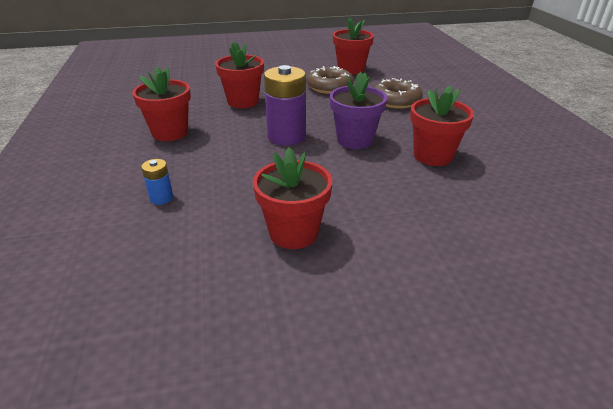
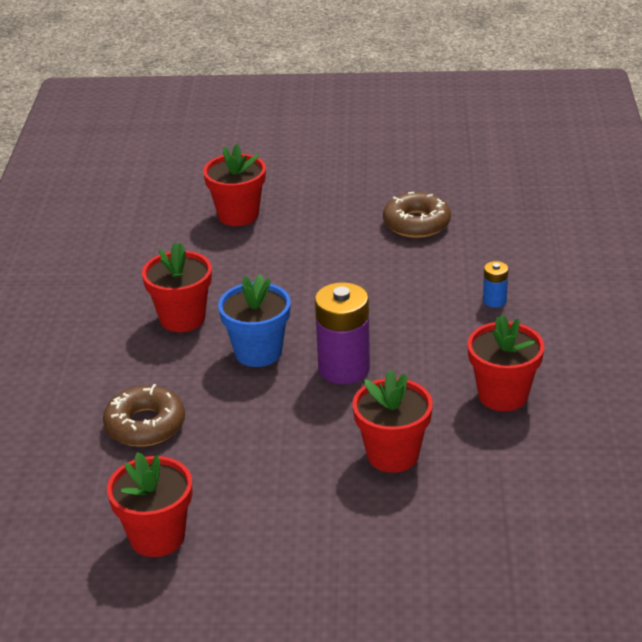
camera: 165 degrees left, 0 degrees up
(293, 232) = (371, 256): red flower pot -> red flower pot (238, 215)
(330, 87) = (230, 479): brown donut -> brown donut (416, 223)
(355, 140) = (258, 352): purple flower pot -> blue flower pot

